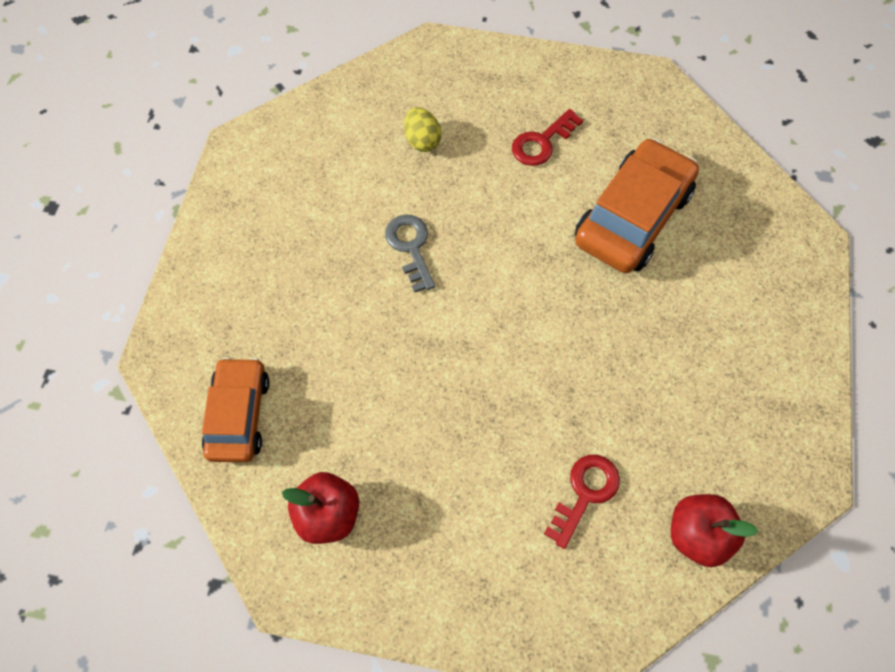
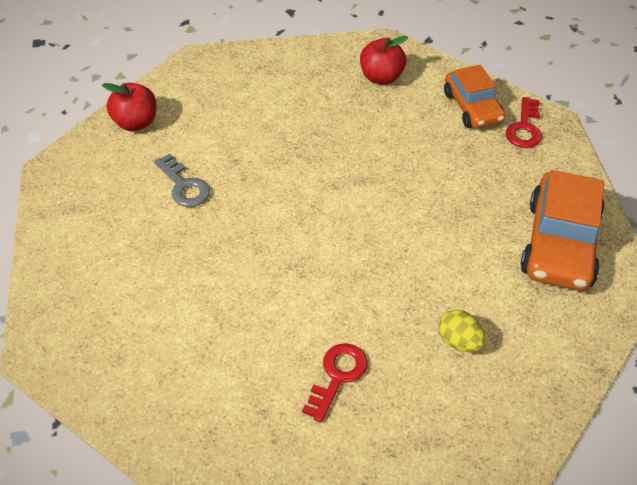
camera: 160 degrees right, 15 degrees down
(410, 247) = (415, 242): grey key -> grey key (184, 186)
(585, 493) = (217, 124): red key -> red key (524, 128)
(632, 217) = (223, 323): orange car -> orange car (559, 244)

